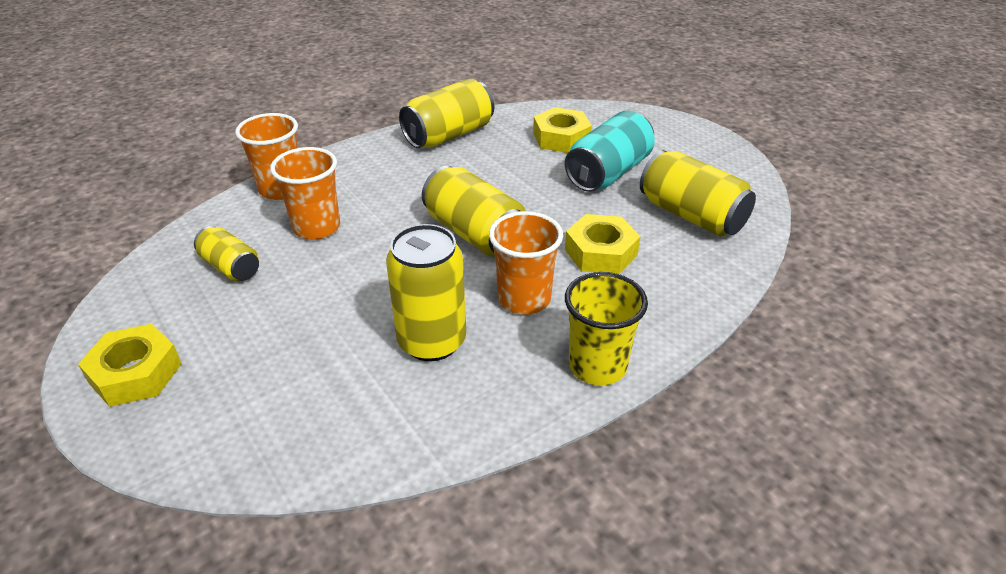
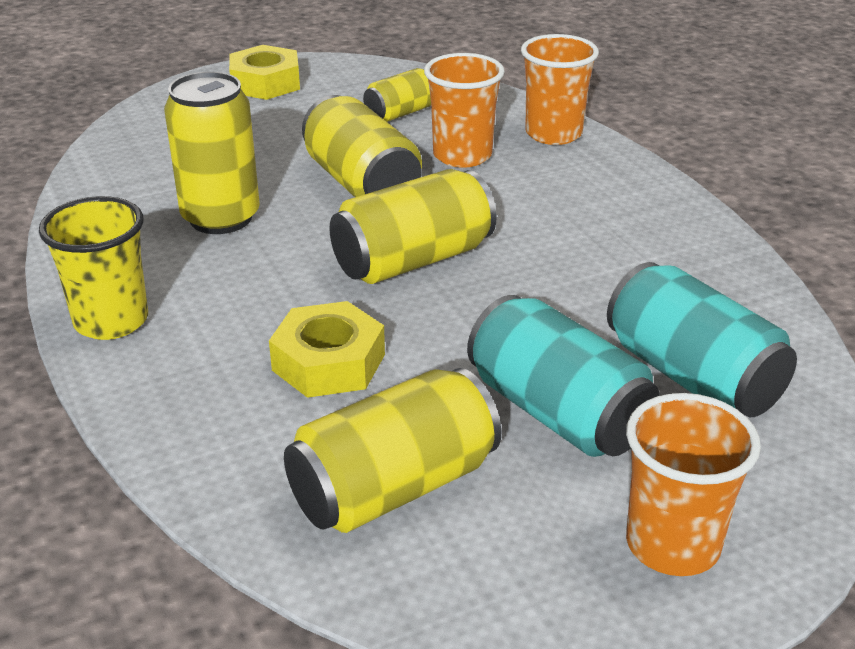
camera: 100 degrees right, 5 degrees down
(449, 135) = (699, 258): yellow can -> yellow can (362, 184)
(524, 299) = (259, 284): orange cup -> orange cup (672, 545)
(561, 138) = (692, 376): yellow nut -> turquoise can

